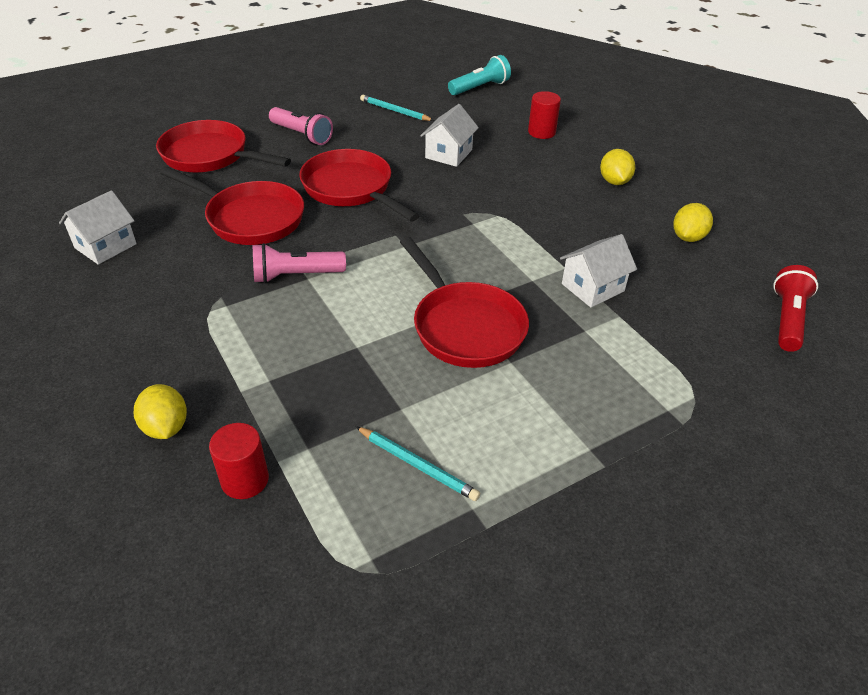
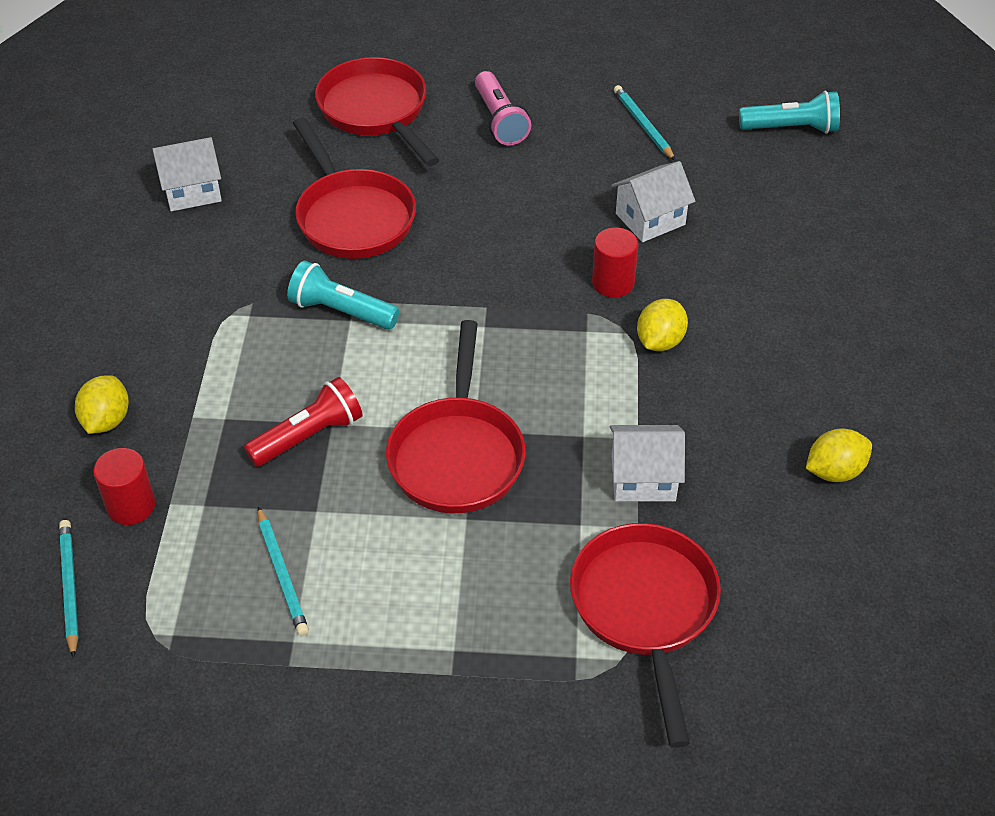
camera: 35 degrees right, 5 degrees up
(244, 573) = (70, 588): none -> turquoise pencil
(295, 276) = (341, 311): pink flashlight -> turquoise flashlight
(351, 189) = (490, 223): red pan -> red pan (645, 609)
(541, 132) = (804, 234): red cylinder -> red cylinder (613, 283)
(614, 181) = (824, 350): yellow lemon -> yellow lemon (660, 341)
(787, 319) = (837, 634): red flashlight -> red flashlight (309, 436)

